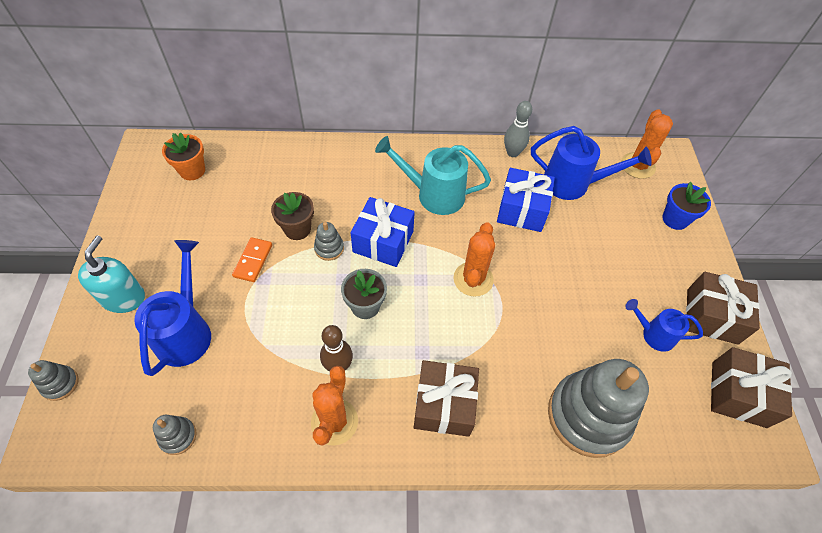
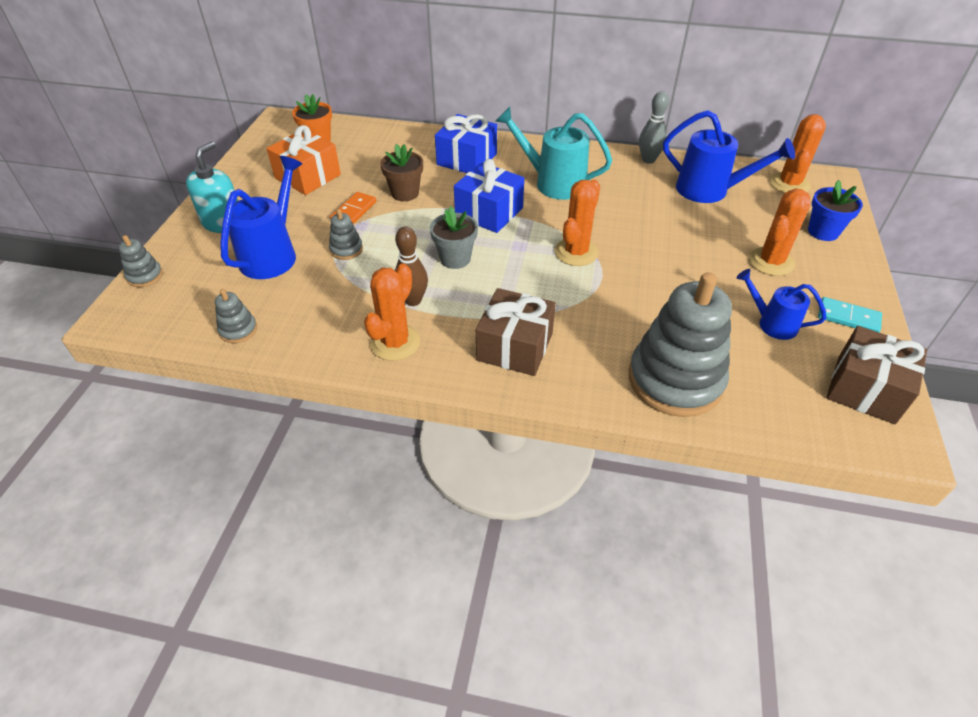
camera: 15 degrees right, 10 degrees down
(194, 221) = (308, 176): none -> orange gift
(329, 248) = (432, 211): grey stacking toy -> grey stacking toy (346, 249)
(522, 210) = (646, 205): blue gift -> blue gift (467, 159)
(639, 262) = (771, 262): none -> orange cactus
(712, 316) = (848, 317): brown gift -> turquoise domino

